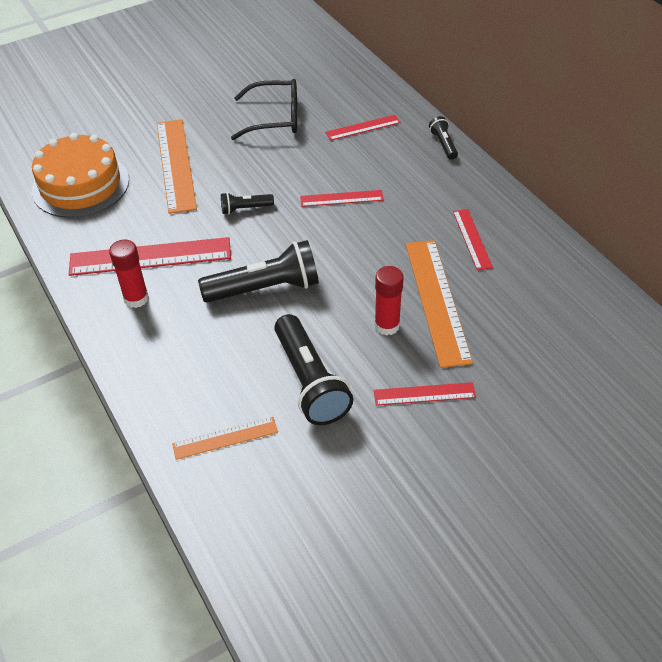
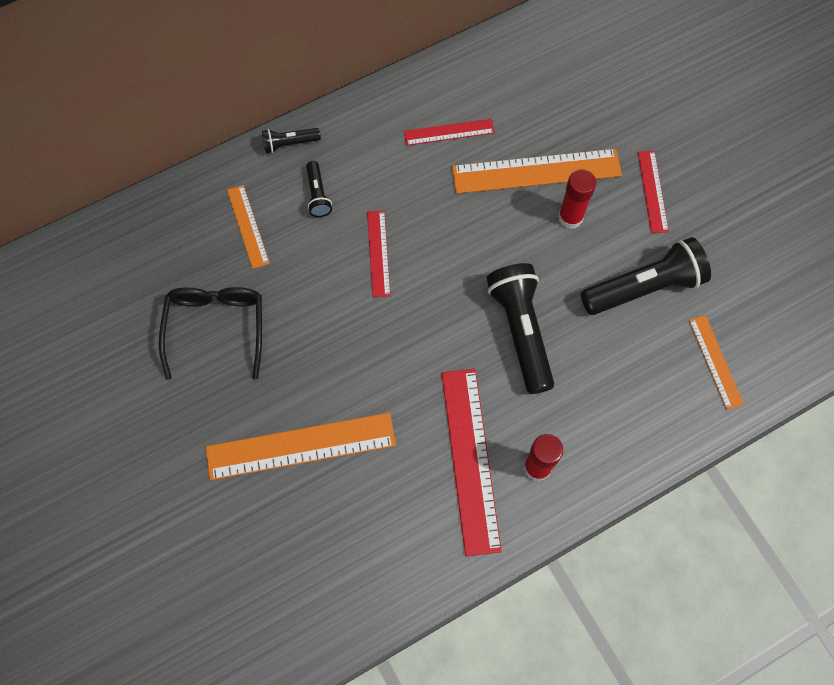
camera: 90 degrees left, 20 degrees up
(80, 185) = (333, 566): orange cake -> none
(245, 209) = (391, 357): black flashlight -> black flashlight (317, 195)
(363, 127) = (248, 226): red ruler -> orange ruler

